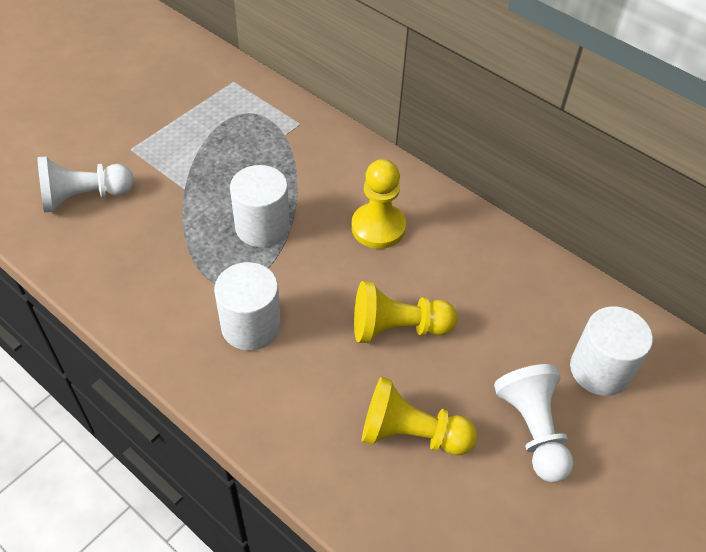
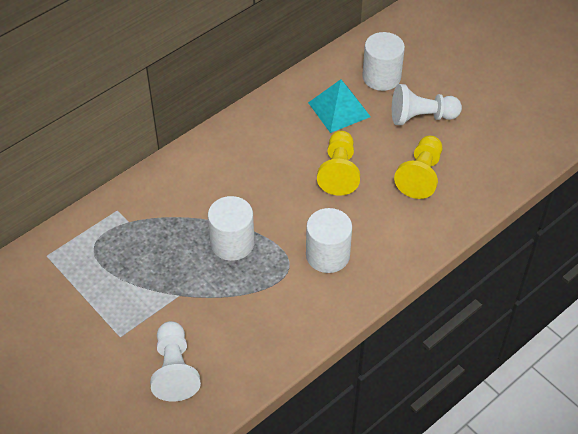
camera: 80 degrees left, 0 degrees up
(378, 227) = (245, 171): yellow pawn -> none
(515, 319) = (339, 109): none -> turquoise pyramid

